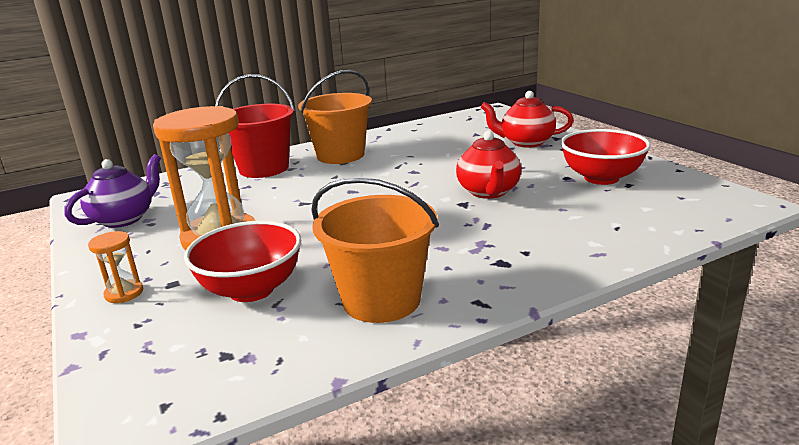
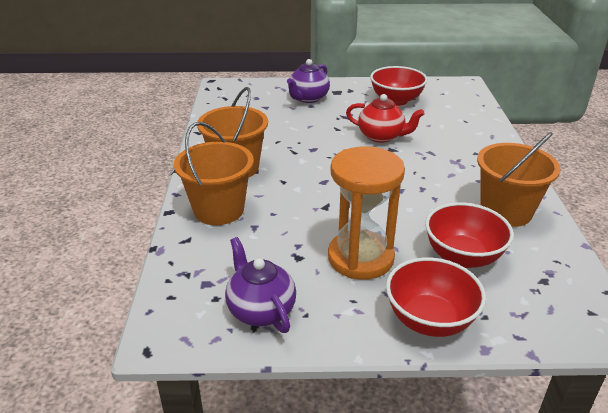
camera: 65 degrees left, 10 degrees up
(124, 293) = (429, 320): orange hourglass -> red bowl
(264, 168) = (218, 210): red bucket -> orange bucket
(526, 142) = (308, 98): red teapot -> purple teapot

